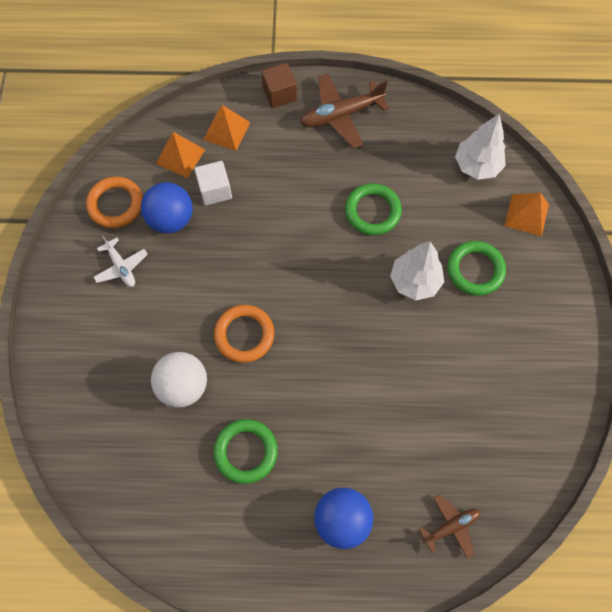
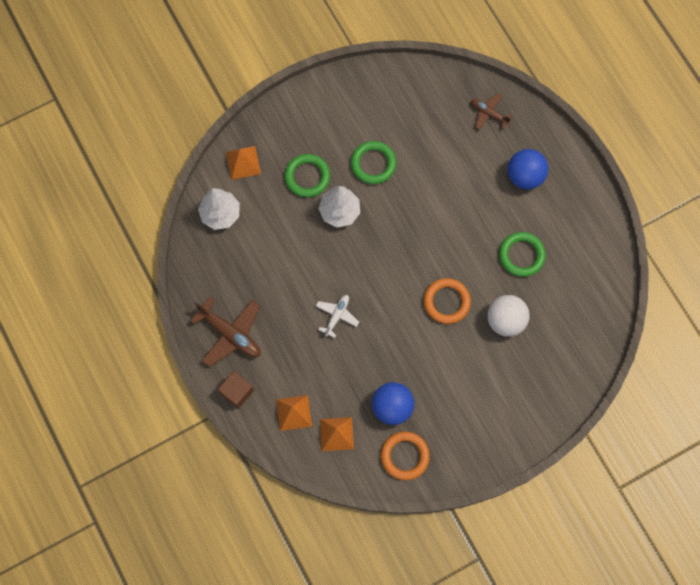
camera: 120 degrees left, 5 degrees up
(121, 267) = (450, 418): white plane -> white plane (337, 316)
(215, 190) = (350, 389): white cube -> none
(372, 211) = (301, 267): green ring -> green ring (373, 164)

